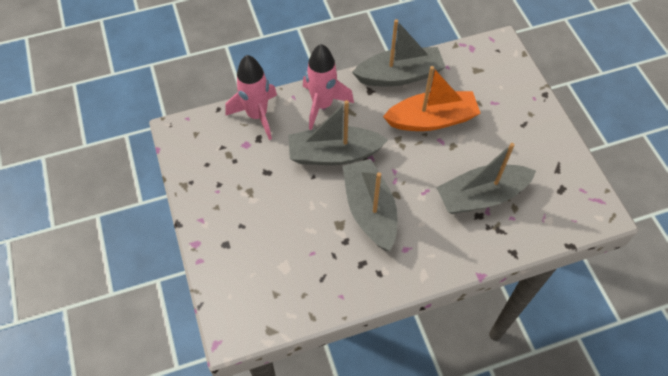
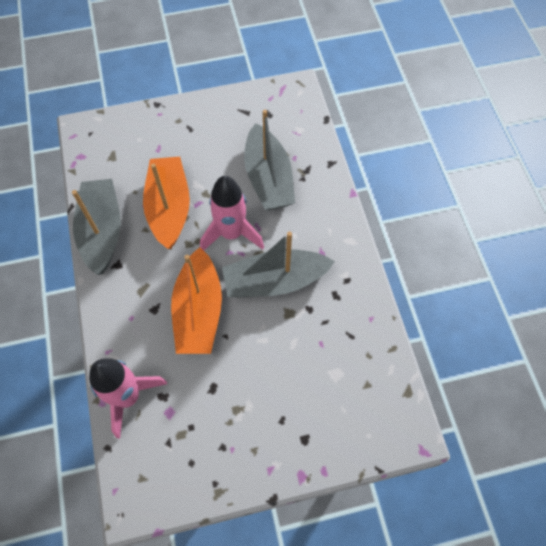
camera: 85 degrees left, 5 degrees up
(322, 105) = (127, 318): pink rocket -> pink rocket (231, 234)
(334, 154) = (198, 311): grey boat -> orange boat

